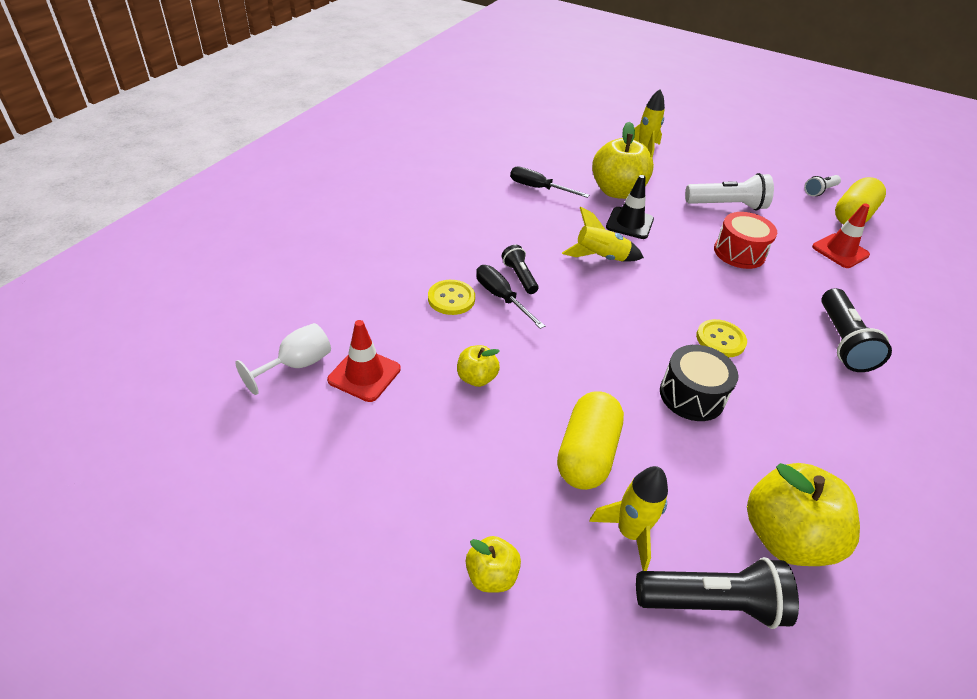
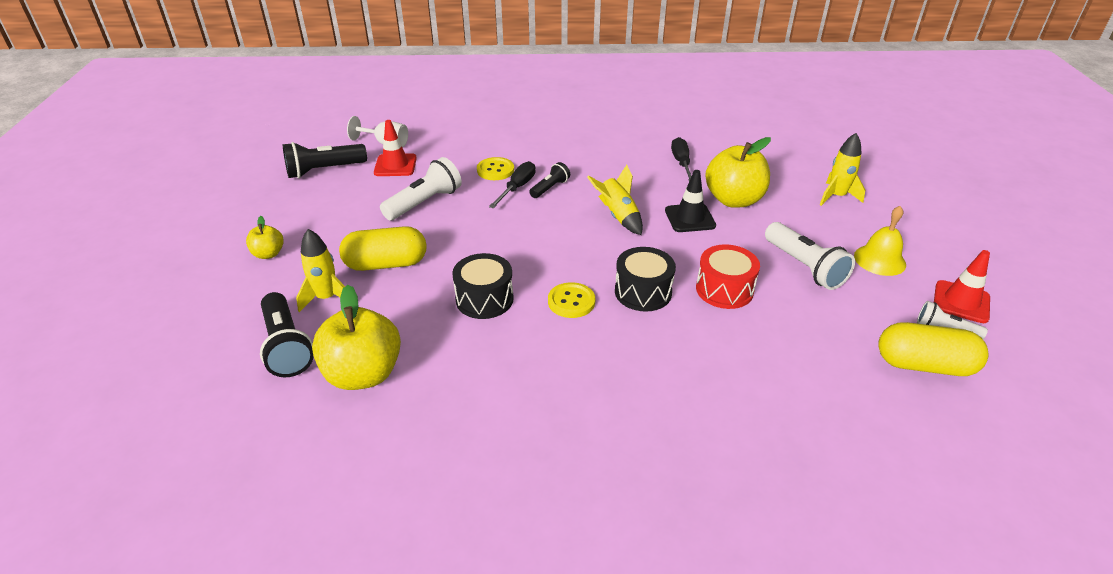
camera: 65 degrees right, 5 degrees down
(476, 378) = (424, 203): yellow apple -> white flashlight
(724, 293) = (643, 292): none -> black drum
(733, 174) = (879, 260): none -> yellow bell
(840, 251) = (824, 362): red traffic cone -> red traffic cone (961, 302)
(842, 341) = (647, 381): black flashlight -> black flashlight (324, 170)

